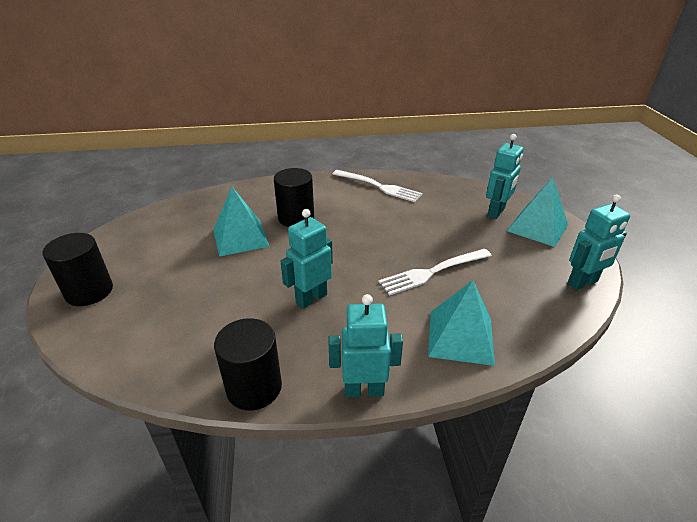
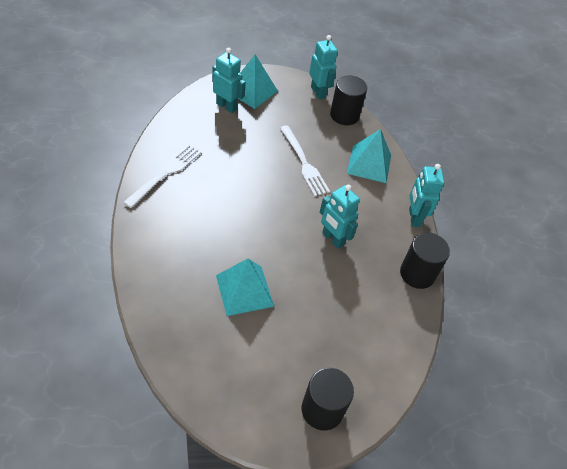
camera: 95 degrees left, 15 degrees up
(296, 218) = (215, 245): black cylinder -> black cylinder (344, 115)

